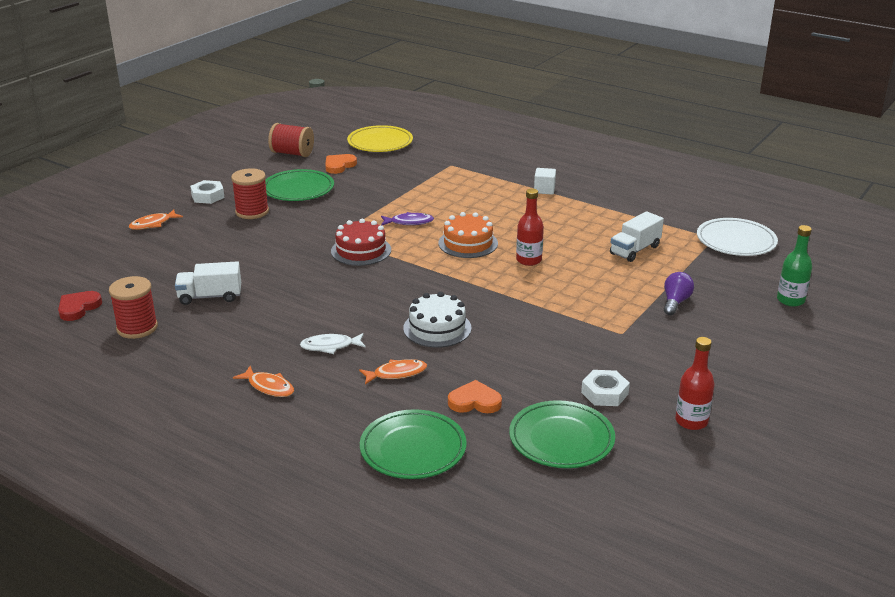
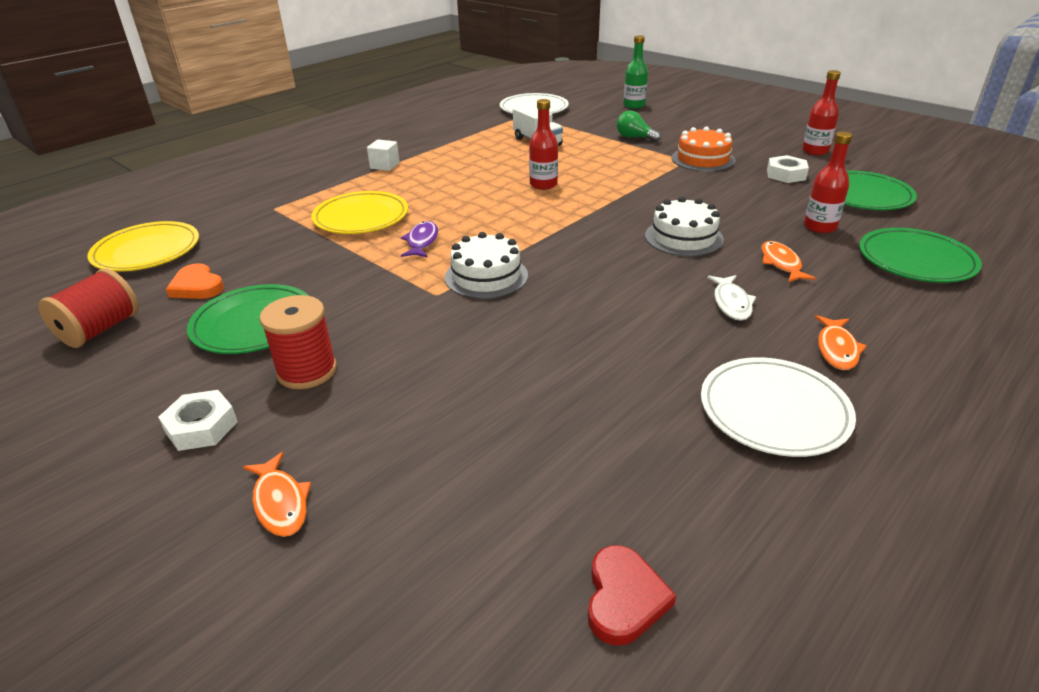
camera: 80 degrees left, 5 degrees up
(78, 308) = (624, 598): red heart -> red heart turned 120 degrees counterclockwise
(137, 328) = (699, 494): red spool -> none
(202, 355) = (774, 411): none -> white plate
(210, 297) = (596, 409): white truck -> none
(268, 387) = (836, 349): orange fish -> orange fish turned 150 degrees clockwise
(361, 250) = (486, 276): red cake -> white cake
(443, 196) = (361, 218): none -> yellow plate
(468, 243) = (493, 211): orange cake -> orange cake (703, 159)
(474, 401) = (819, 227): orange heart -> red bottle
(675, 302) = (634, 138): purple light bulb -> green light bulb

